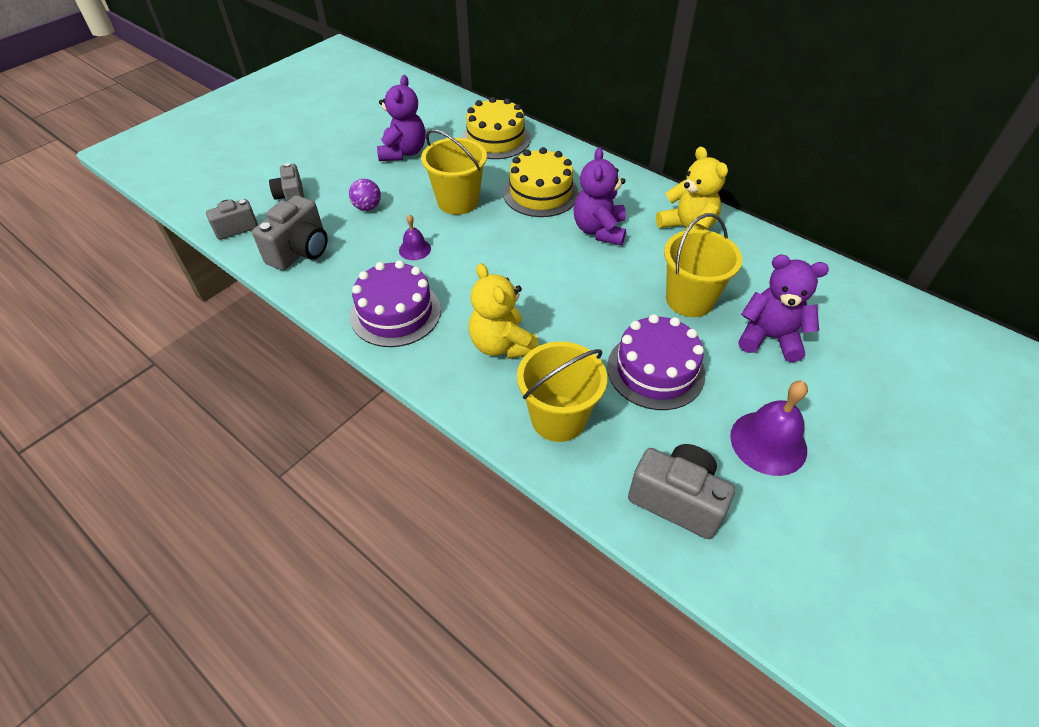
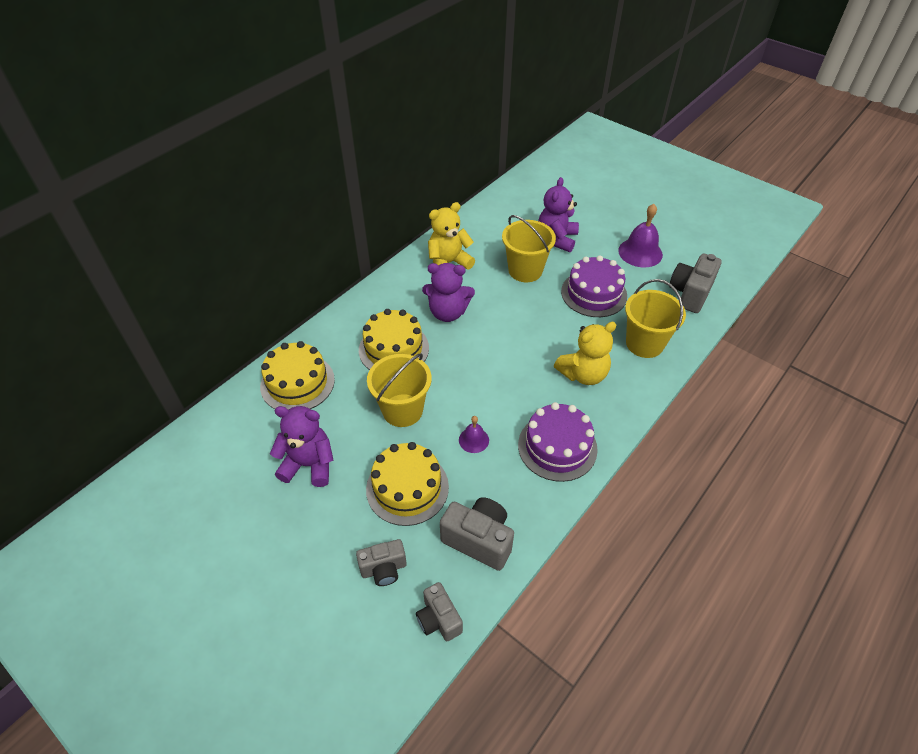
camera: 90 degrees left, 0 degrees up
(367, 207) = (407, 488): purple ball -> yellow cake

